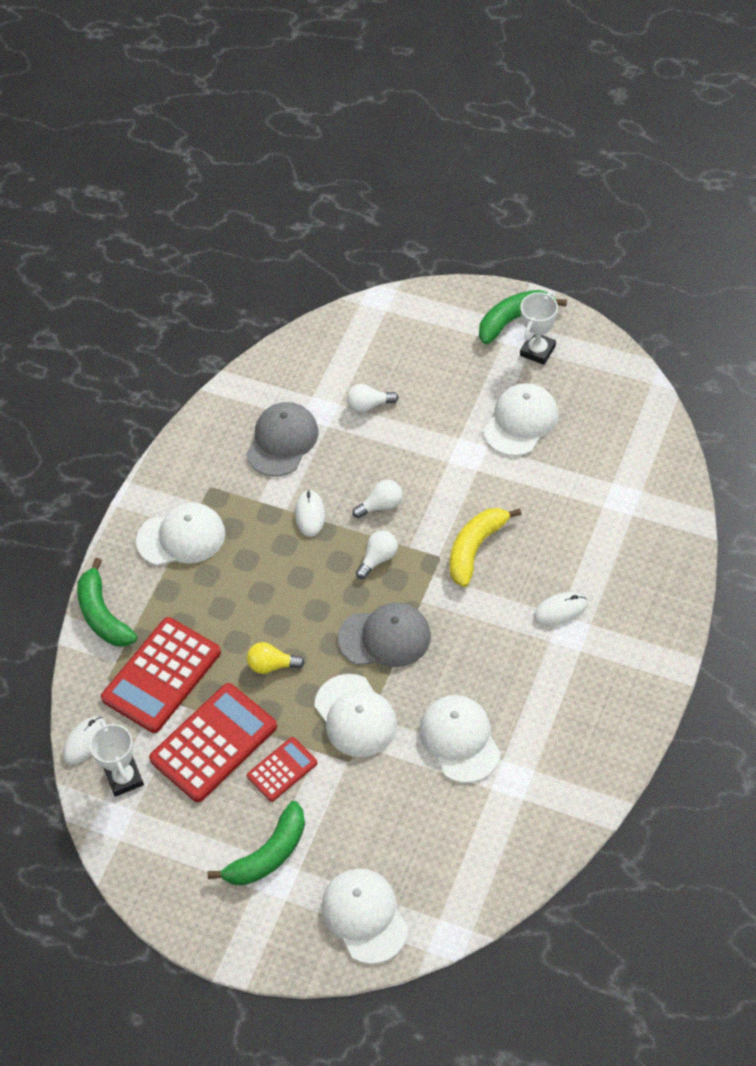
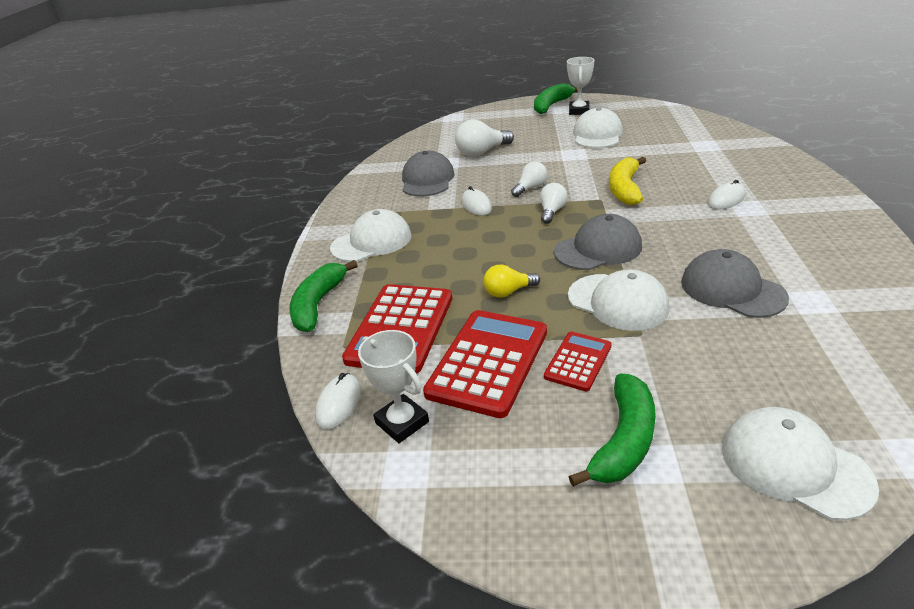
camera: 20 degrees left, 20 degrees down
(103, 615) = (318, 304): green banana -> green banana turned 60 degrees clockwise
(369, 405) = (482, 152): white light bulb -> white light bulb, size x1.58
(460, 740) = (732, 289): white cap -> grey cap

